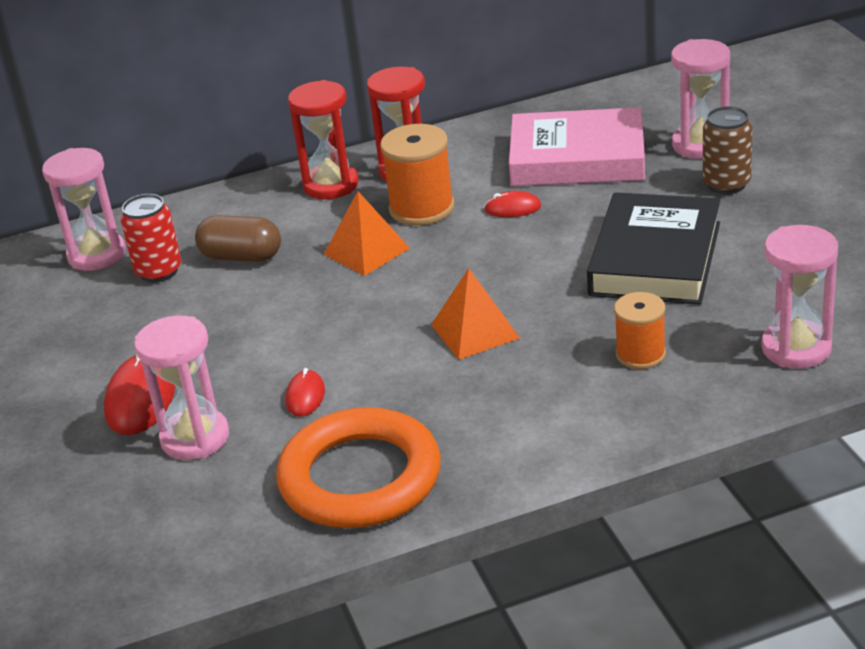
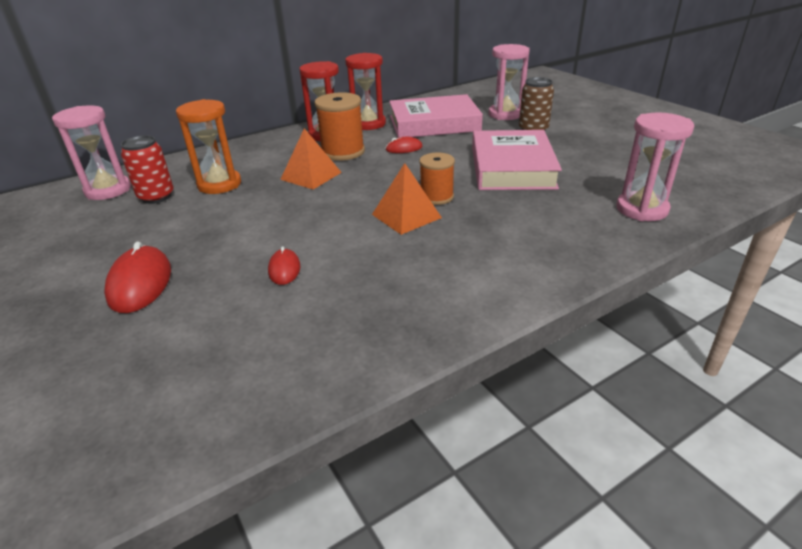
camera: 15 degrees left, 0 degrees up
(195, 438) = (190, 310): pink hourglass -> none
(241, 257) = (219, 184): brown capsule -> orange hourglass
(331, 185) = (277, 144): red hourglass -> red hourglass (368, 124)
(360, 478) = (347, 329): orange ring -> none
(640, 354) = (535, 221): orange spool -> orange spool (436, 197)
(655, 259) = (512, 167): black book -> pink book

